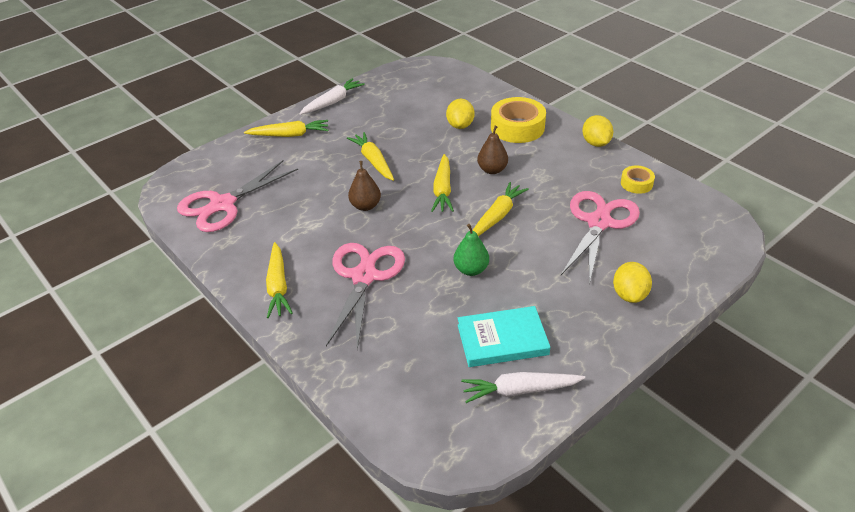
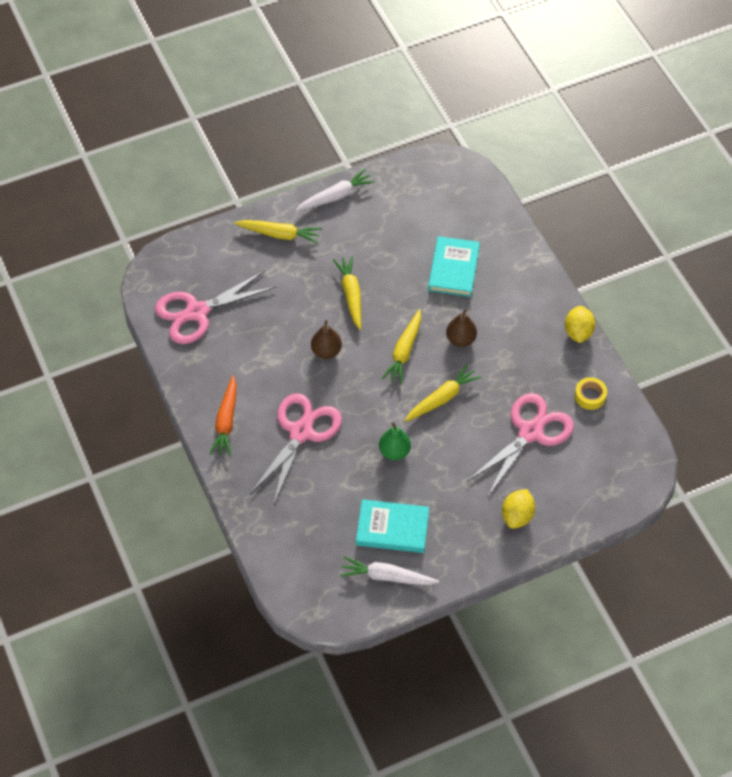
camera: 15 degrees right, 15 degrees up
(278, 286) = (226, 421): yellow carrot -> orange carrot
(460, 125) = (453, 269): yellow lemon -> turquoise book
(517, 127) = (510, 288): yellow tape -> none

